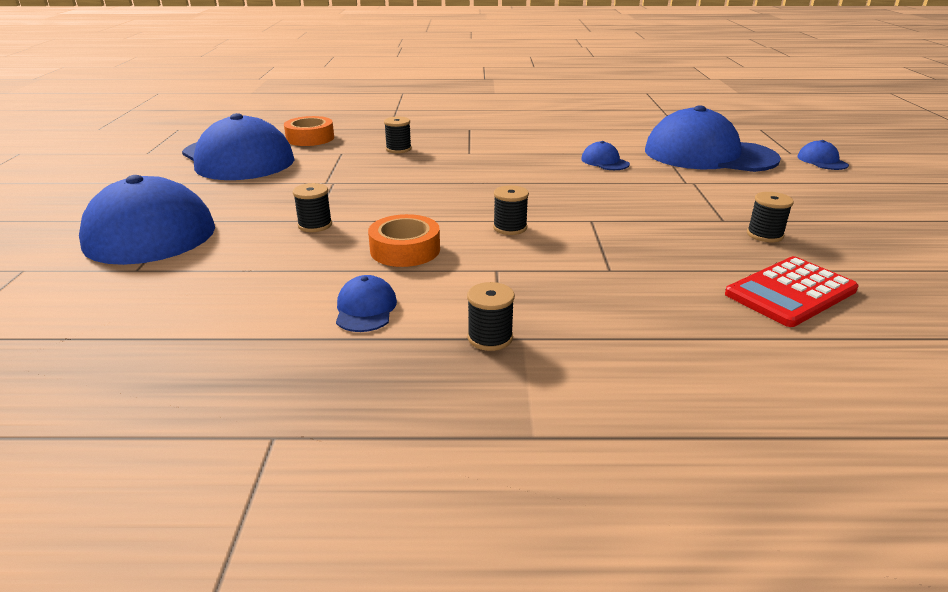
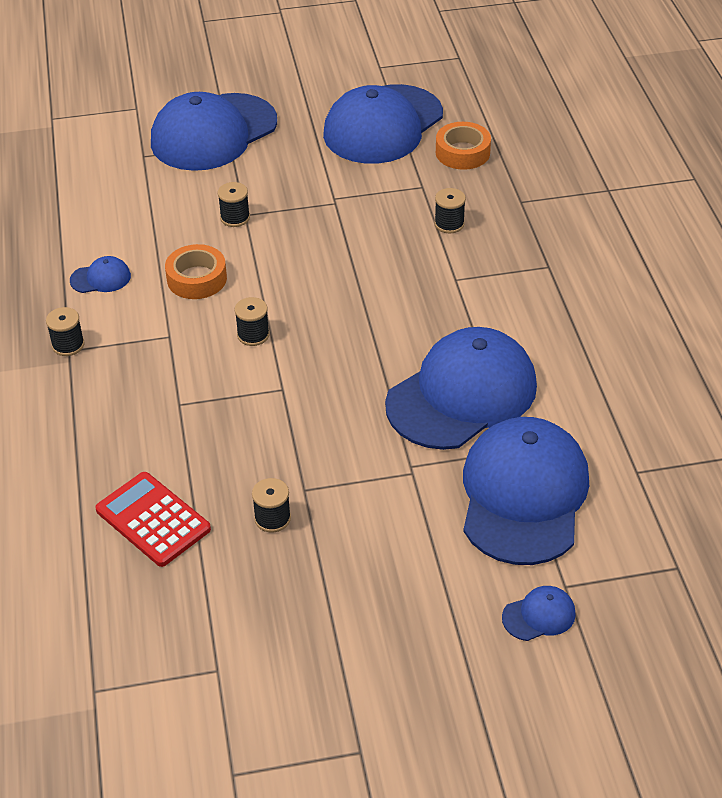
camera: 80 degrees right, 15 degrees up
(604, 162) = (462, 394): blue cap -> blue cap, size x2.50

